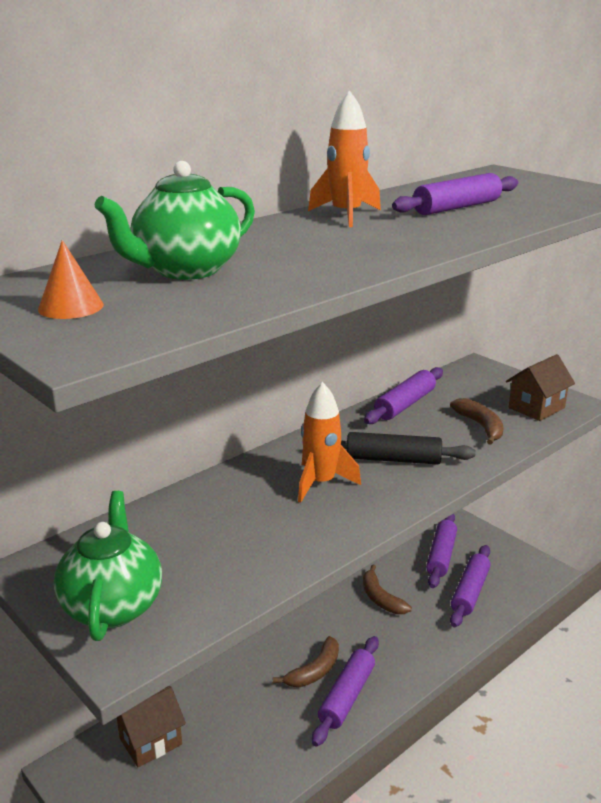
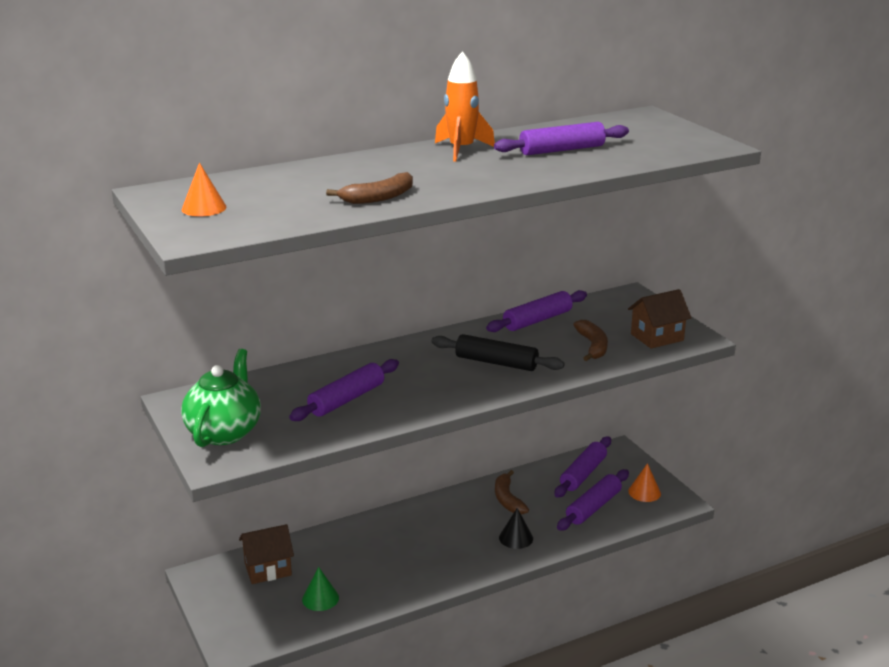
camera: 15 degrees right, 0 degrees up
(185, 270) = (298, 188): green teapot -> none
(228, 770) = (320, 598): none -> green cone
(315, 671) = (422, 544): brown banana -> brown banana (379, 198)
(321, 483) = (424, 372): orange rocket -> none
(347, 696) = (440, 566): purple rolling pin -> purple rolling pin (346, 399)
(410, 643) = (516, 538): none -> black cone
(509, 566) = (644, 492): none -> orange cone

